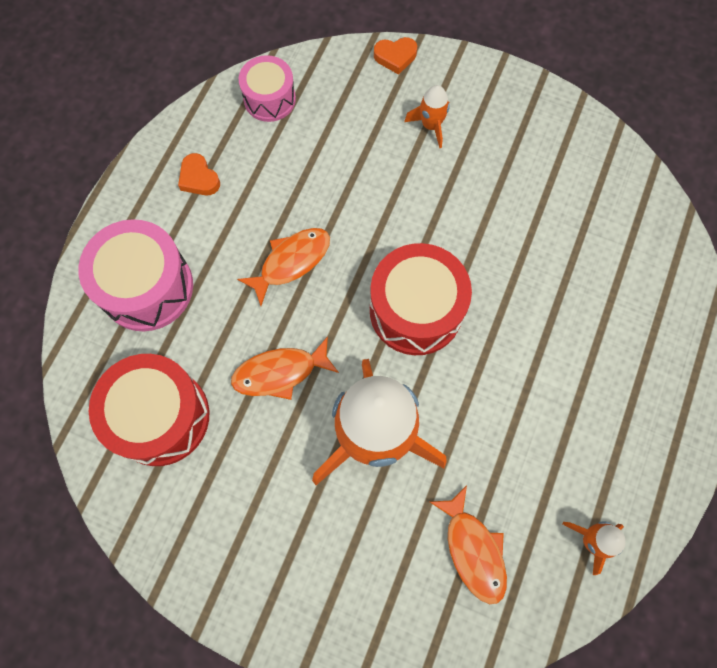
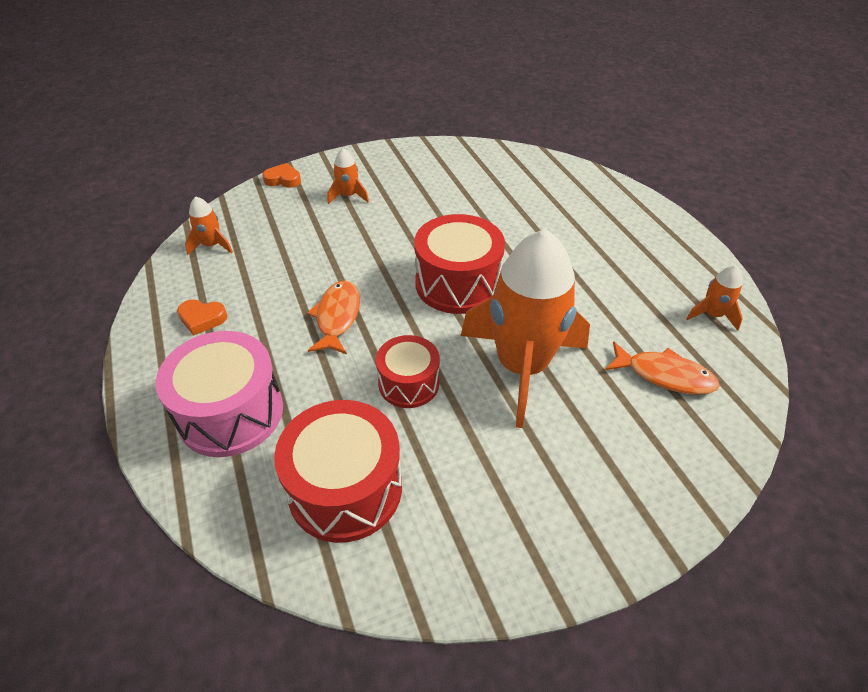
camera: 45 degrees left, 25 degrees down
(269, 99) = (212, 245): pink drum -> orange rocket
(280, 372) = (408, 383): orange fish -> red drum
(395, 57) = (283, 179): orange heart -> orange heart turned 120 degrees counterclockwise

